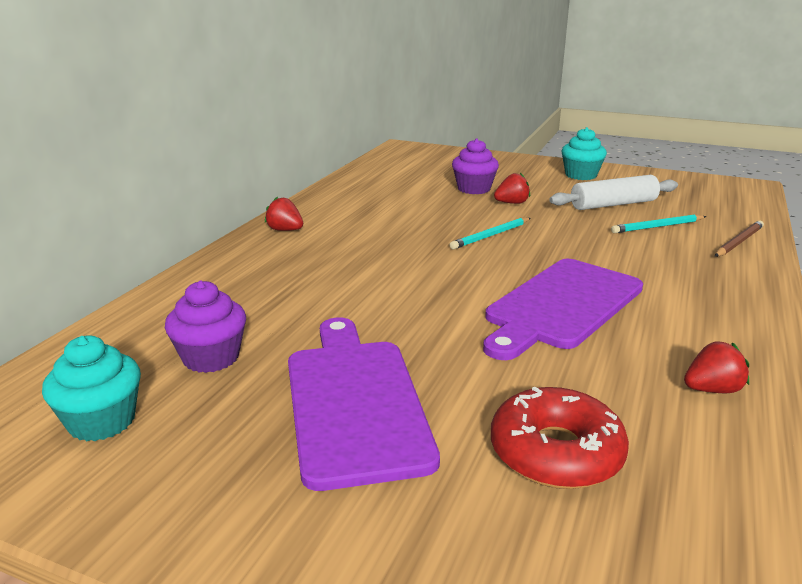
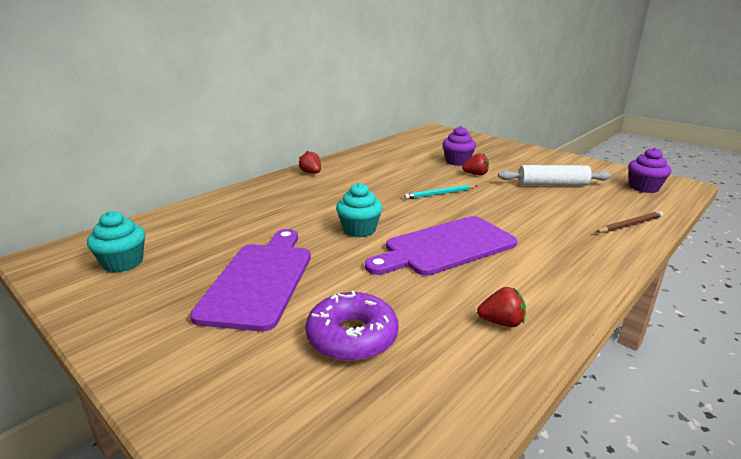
camera: 20 degrees right, 0 degrees up
(211, 358) = (205, 240): purple cupcake -> purple cupcake (644, 188)
(556, 452) = (352, 337): red donut -> purple donut
(581, 175) = (547, 161): turquoise cupcake -> turquoise cupcake (359, 230)
(657, 227) = (572, 205): turquoise pencil -> none

